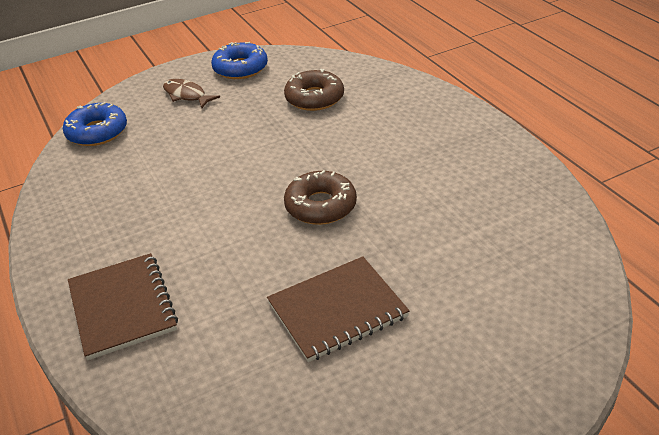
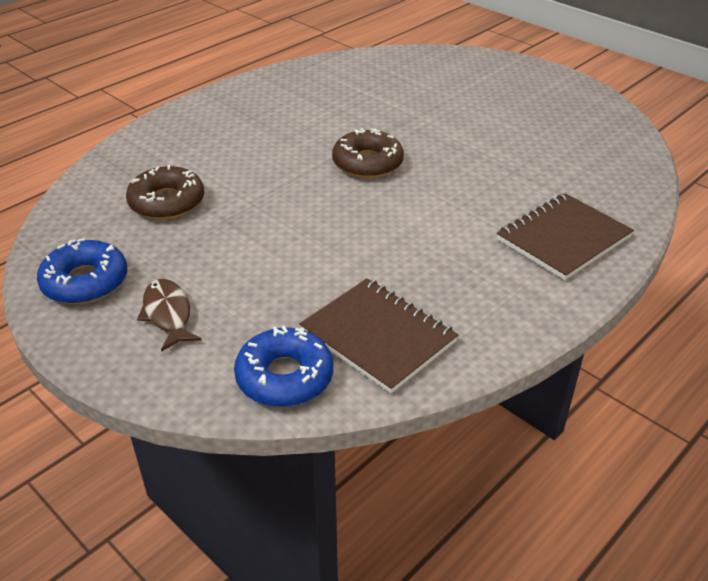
camera: 110 degrees left, 0 degrees up
(186, 95) = (168, 314): brown fish -> brown fish turned 135 degrees clockwise
(337, 310) = (488, 135): brown notebook -> brown notebook (378, 336)

